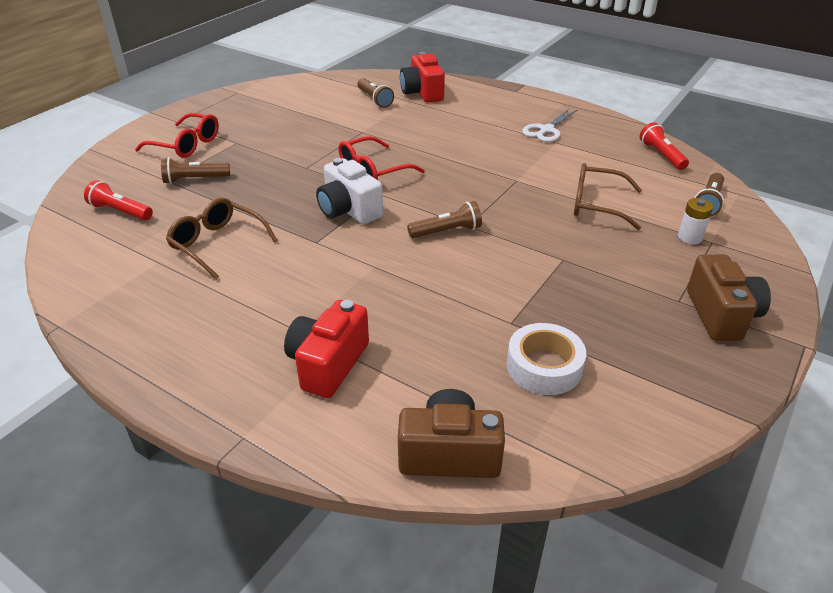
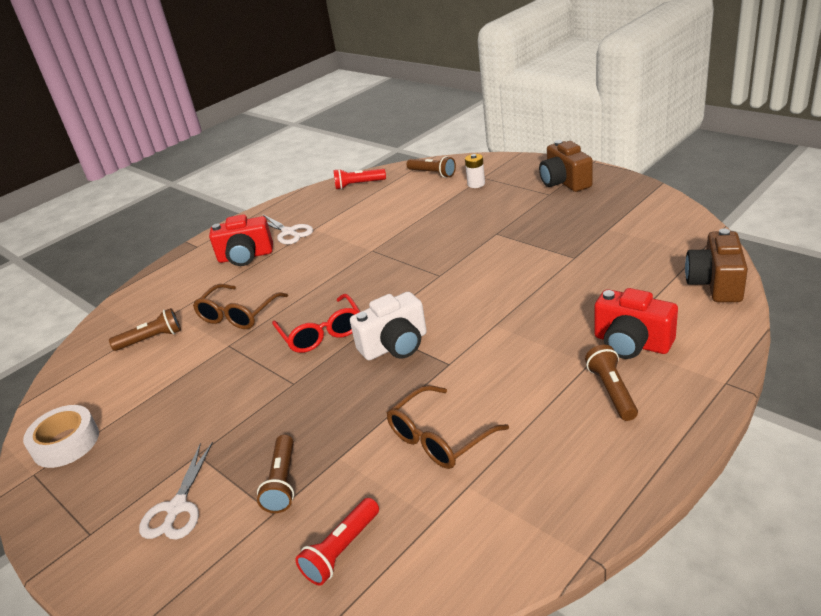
camera: 75 degrees left, 5 degrees down
(186, 145) = (177, 508): red glasses -> white scissors
(422, 93) = (159, 304): red camera -> red camera (245, 256)
(447, 231) = (447, 286): brown flashlight -> brown flashlight (612, 391)
(544, 366) = (622, 245): white tape -> white tape (66, 443)
(596, 204) = (423, 216): brown glasses -> brown glasses (238, 315)
(721, 315) = (564, 182): brown camera -> brown camera turned 120 degrees counterclockwise

